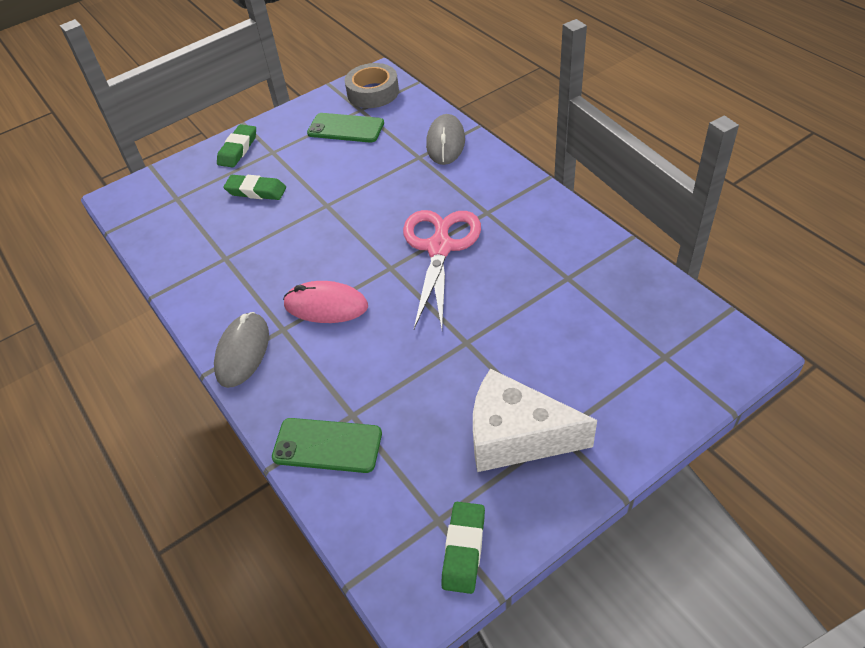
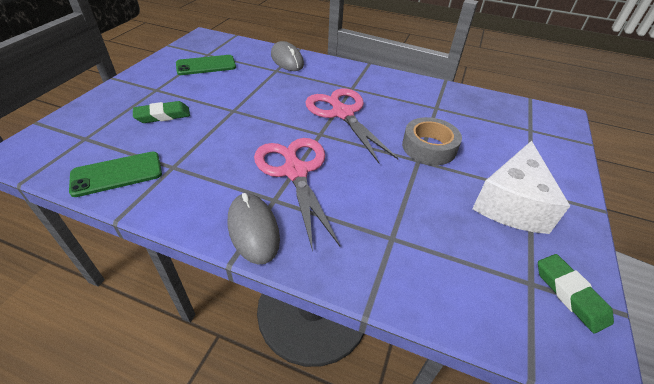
camera: 40 degrees left, 5 degrees down
(238, 149) = (122, 94): green eraser -> none
(326, 305) = (295, 172): pink mouse -> pink scissors
(327, 445) = (397, 270): green phone -> green phone (117, 174)
(373, 92) = (208, 44): grey tape -> grey tape (429, 147)
(516, 437) = (512, 204): white cheese -> white cheese turned 45 degrees counterclockwise

